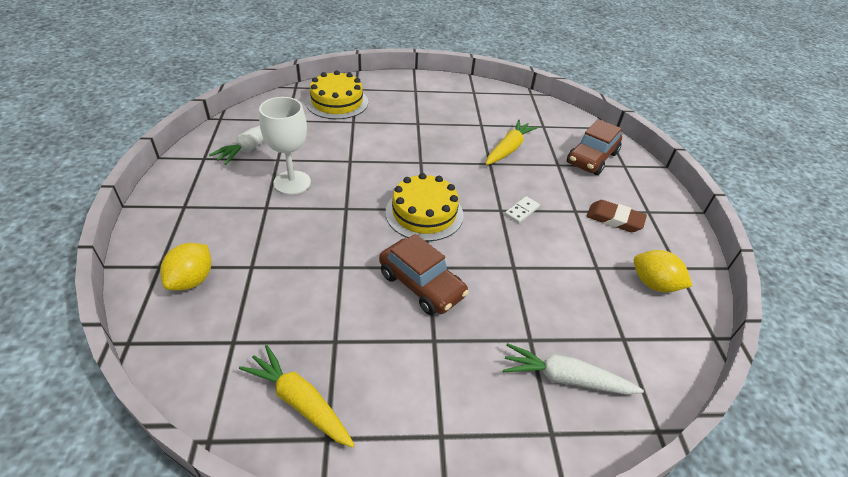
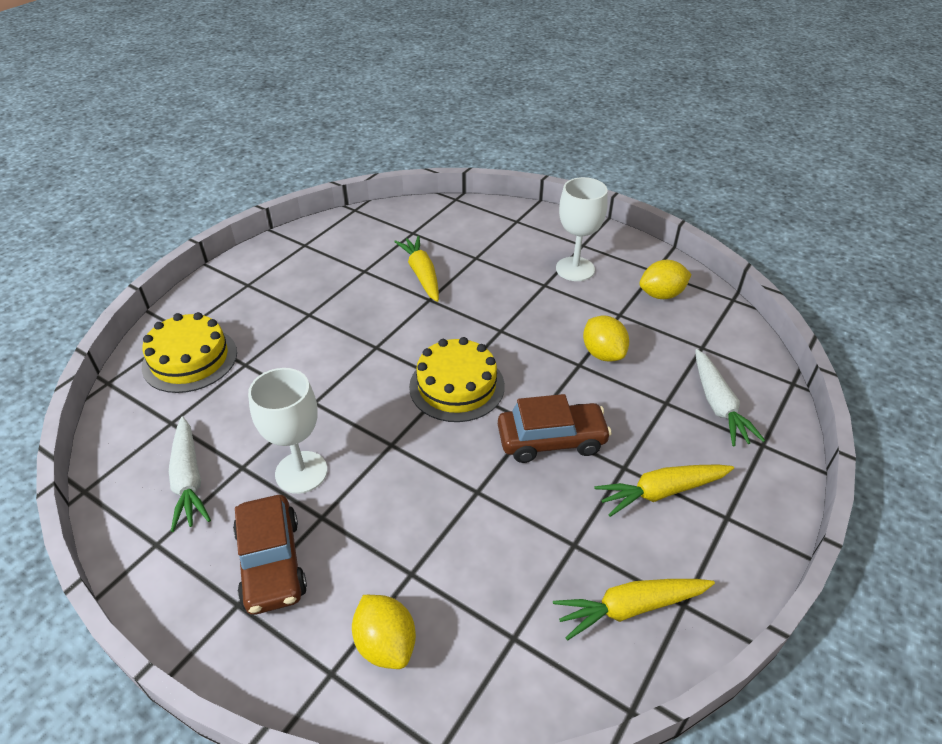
camera: 50 degrees left, 0 degrees up
(429, 376) = (661, 492): none -> yellow carrot
(521, 211) = (515, 317): white domino -> none
(540, 276) = (603, 353): none -> yellow lemon
(565, 378) = (718, 405): white carrot -> white carrot turned 60 degrees counterclockwise
(592, 158) = (488, 232): brown car -> brown car (272, 563)
(614, 219) = (575, 269): brown eraser -> white goblet

